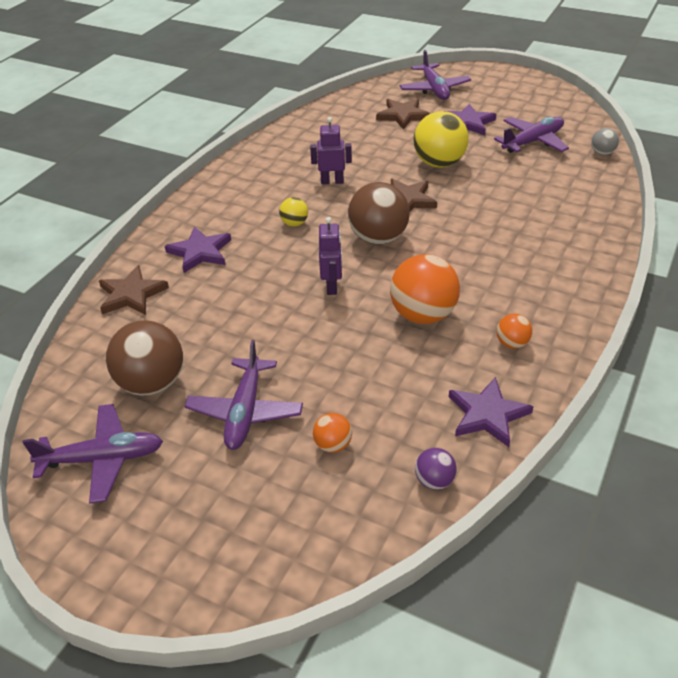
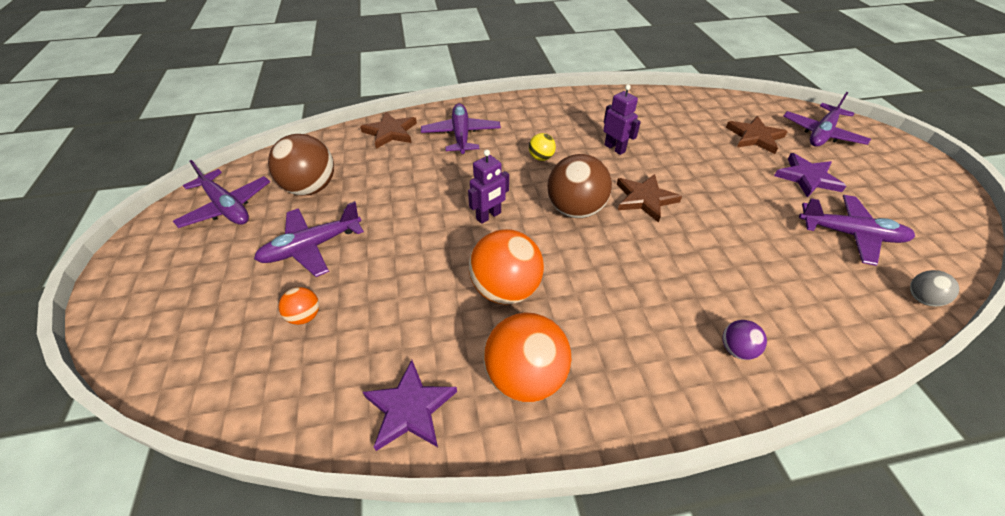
camera: 50 degrees right, 5 degrees up
(200, 252) = (461, 135): purple star -> purple plane
(434, 481) = (298, 410): purple ball -> purple ball (736, 349)
(439, 163) = (722, 191): yellow ball -> none
(512, 343) = (525, 377): orange ball -> orange ball, size x2.04

